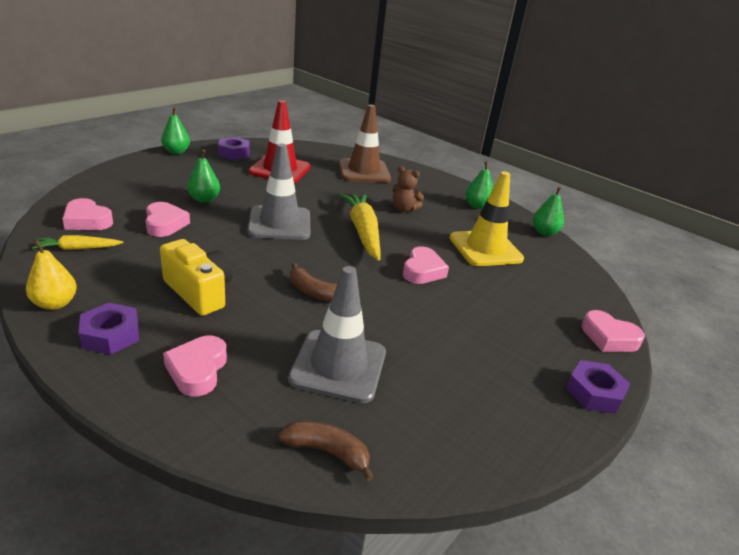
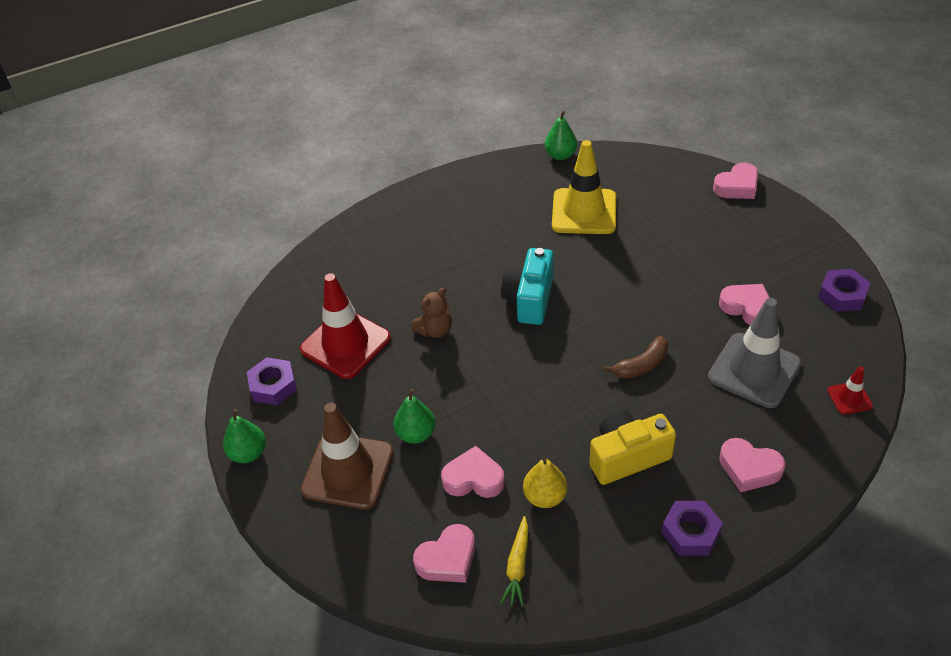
camera: 60 degrees left, 15 degrees up
(55, 303) = (630, 581): yellow pear -> yellow pear (545, 497)
(279, 223) = (495, 368): grey traffic cone -> none
(327, 452) = (849, 398): brown banana -> red traffic cone
(363, 231) = (529, 299): yellow carrot -> turquoise camera
(364, 171) = (373, 260): brown traffic cone -> brown traffic cone (348, 471)
(404, 209) = (484, 250): brown teddy bear -> brown teddy bear (435, 330)
(422, 271) = (617, 273): pink heart -> pink heart (747, 308)
(477, 206) = (492, 186): green pear -> none
(594, 392) = (801, 225): purple nut -> purple nut (842, 295)

